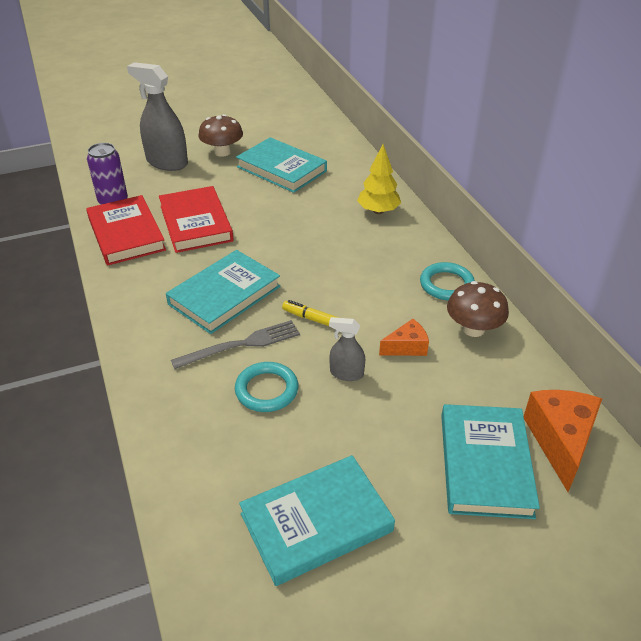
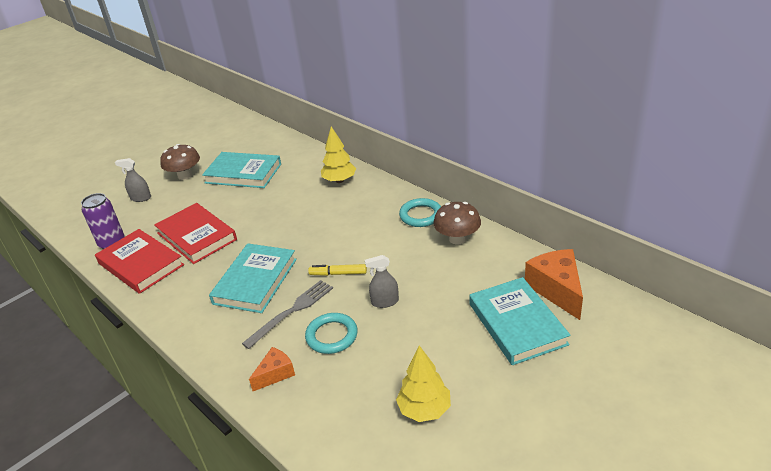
camera: 20 degrees left, 5 degrees down
(167, 162) = (141, 198): grey spray bottle -> grey spray bottle, size x0.51
(316, 522) = (424, 410): turquoise book -> yellow tree
(407, 347) = (418, 268): orange cheese -> orange cheese (275, 374)

